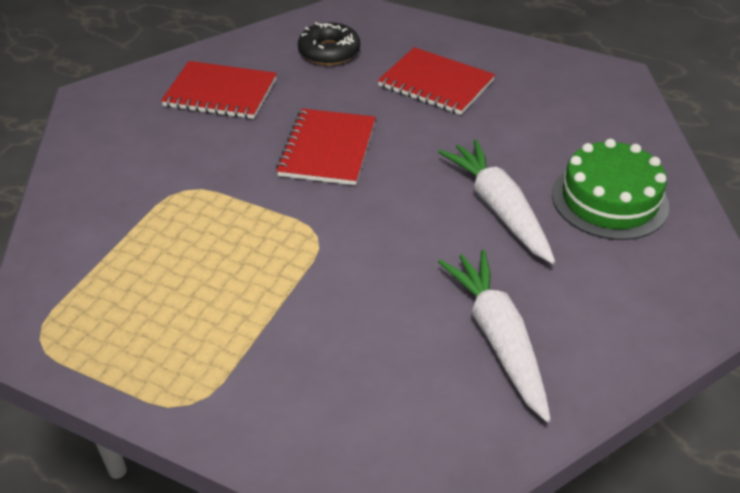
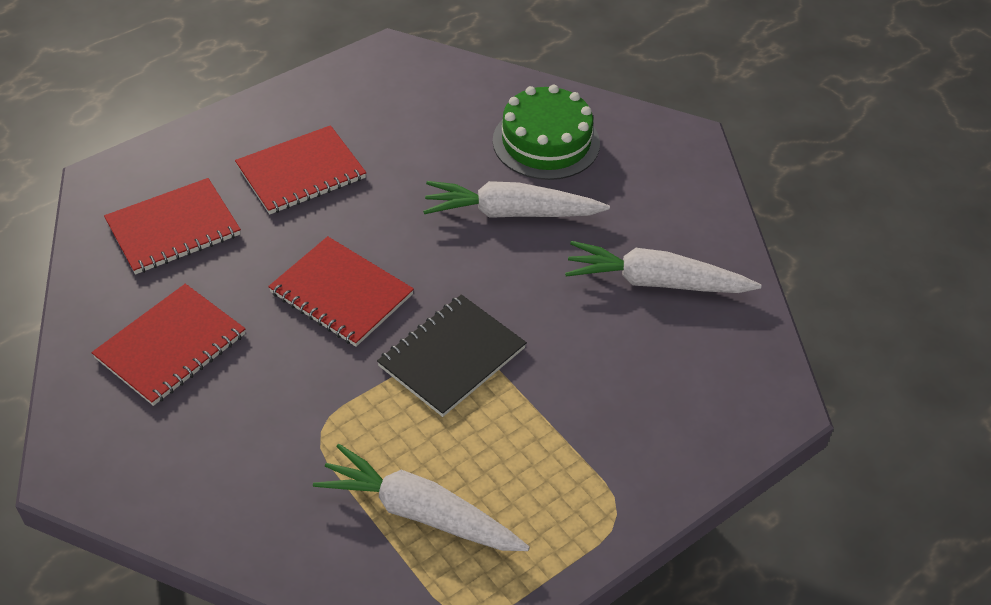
camera: 65 degrees left, 5 degrees up
(131, 272) = (420, 512): none -> white carrot
(304, 232) = (452, 357): none -> black notebook
(329, 52) = (173, 228): black donut -> red notebook

